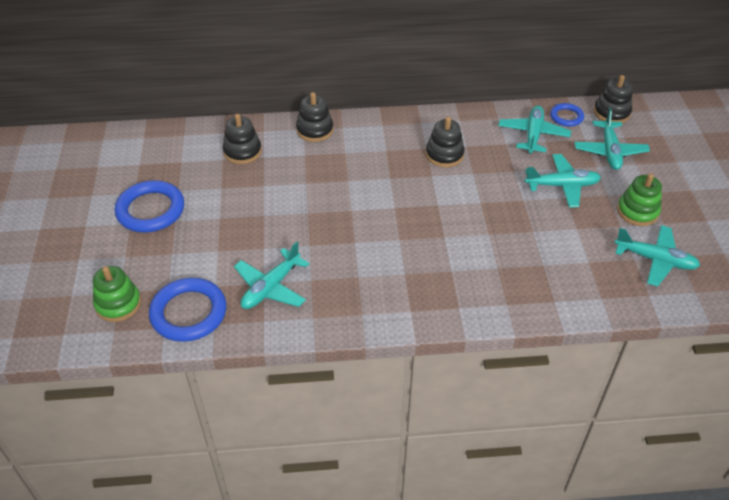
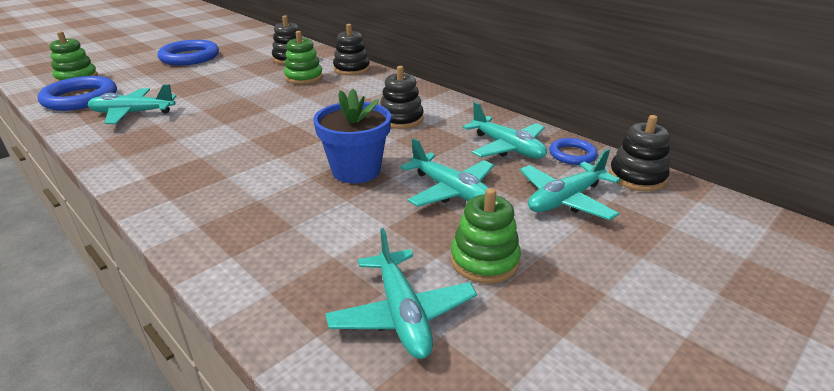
camera: 50 degrees right, 15 degrees down
(302, 163) = (304, 77): none -> green stacking toy
(500, 210) = (356, 170): none -> blue flower pot
(533, 135) = (507, 148): turquoise plane -> turquoise plane turned 75 degrees clockwise

